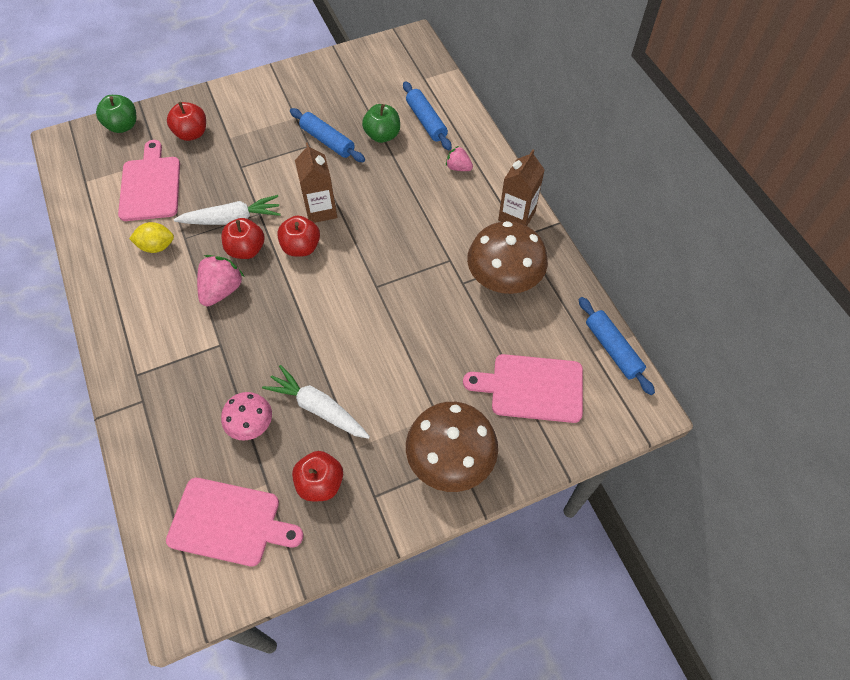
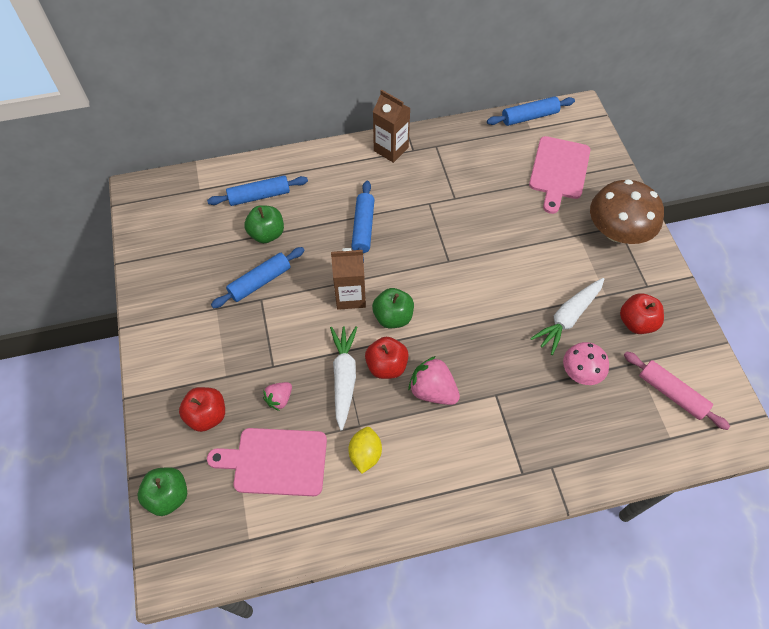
camera: 80 degrees left, 0 degrees up
(229, 522) = (671, 393): pink cutting board -> pink rolling pin
(301, 247) = (393, 317): red apple -> green apple
(404, 207) = (363, 228): none -> blue rolling pin
(458, 167) = (325, 180): pink strawberry -> pink strawberry (279, 399)
(504, 278) = (454, 169): brown mushroom -> none

